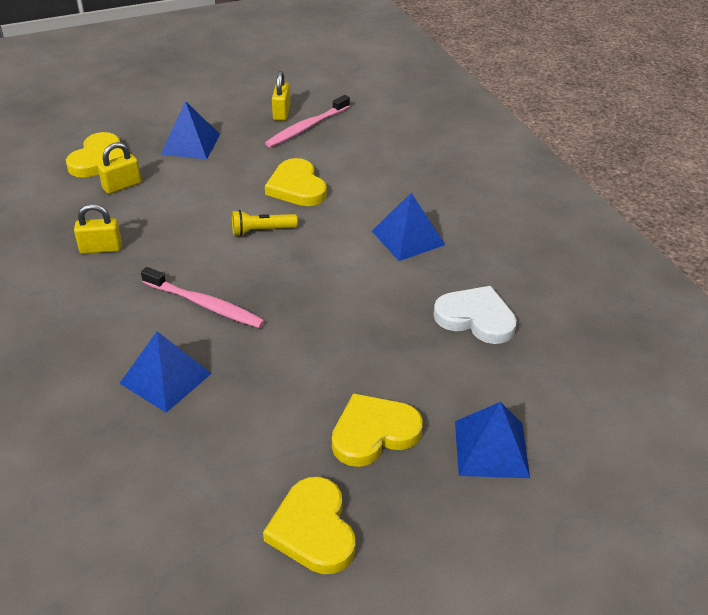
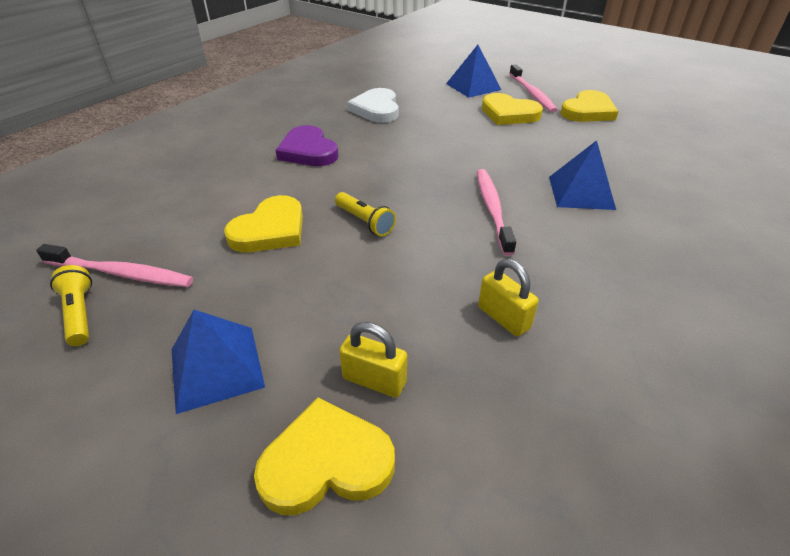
camera: 120 degrees left, 0 degrees up
(281, 113) = (80, 313): yellow padlock -> yellow flashlight
(408, 238) = (308, 151): blue pyramid -> purple heart
(417, 503) = (532, 94): none -> pink toothbrush

